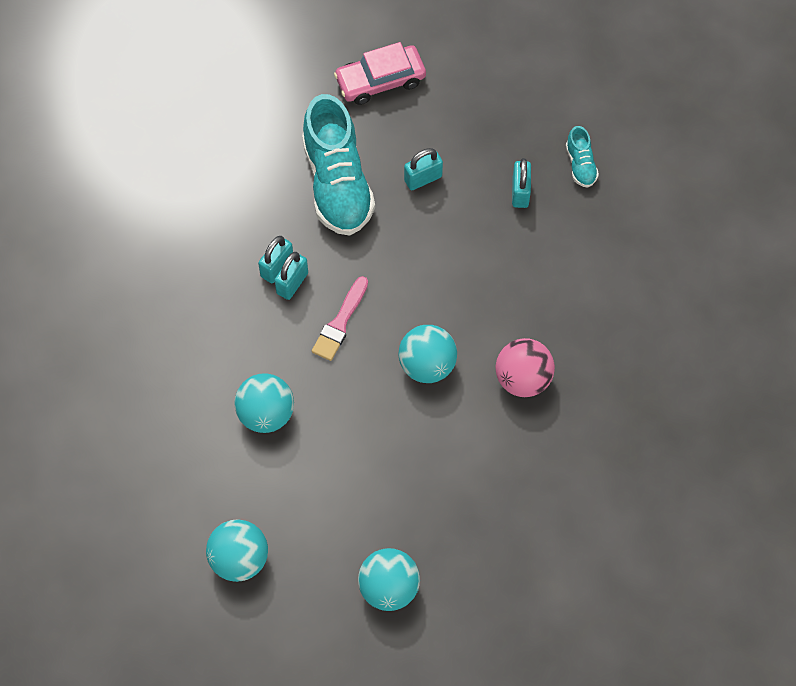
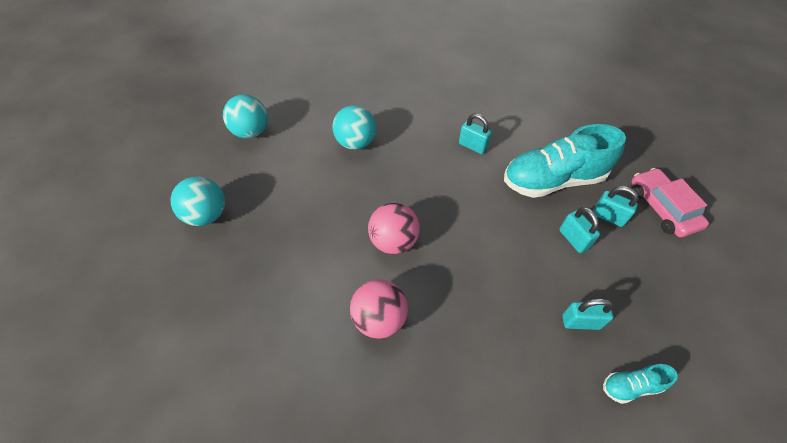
camera: 90 degrees right, 10 degrees down
(292, 283) = (460, 155): turquoise padlock -> turquoise padlock (608, 217)
(340, 323) = (429, 183): pink brush -> none
(427, 365) = (393, 241): turquoise ball -> pink ball

